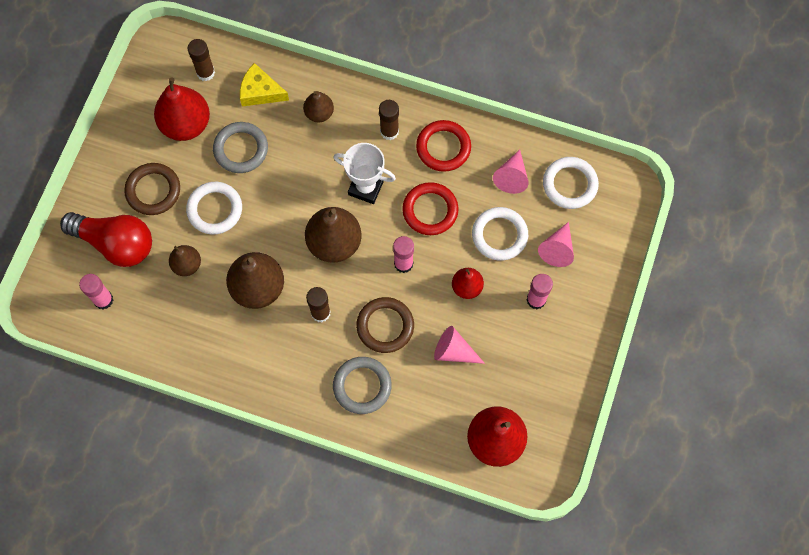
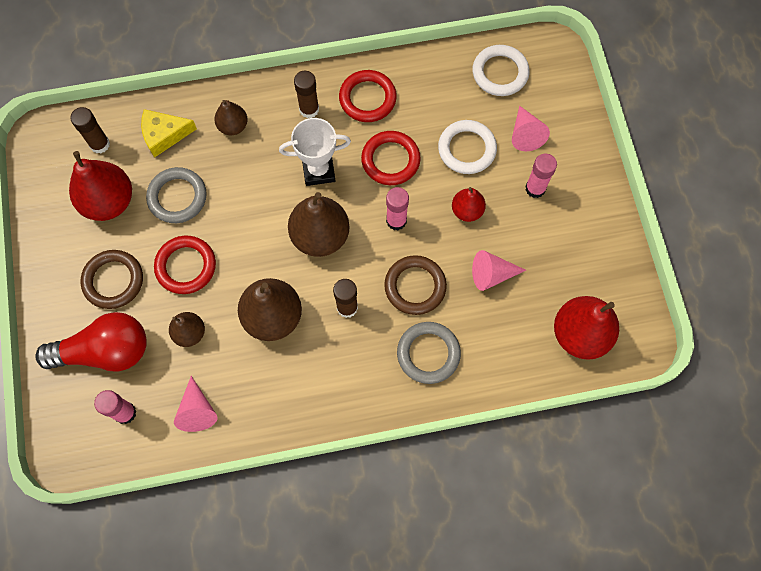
camera: 30 degrees left, 0 degrees up
(215, 209) = (186, 266): white ring -> red ring
(511, 177) = (445, 92): pink cone -> pink cone (197, 410)

